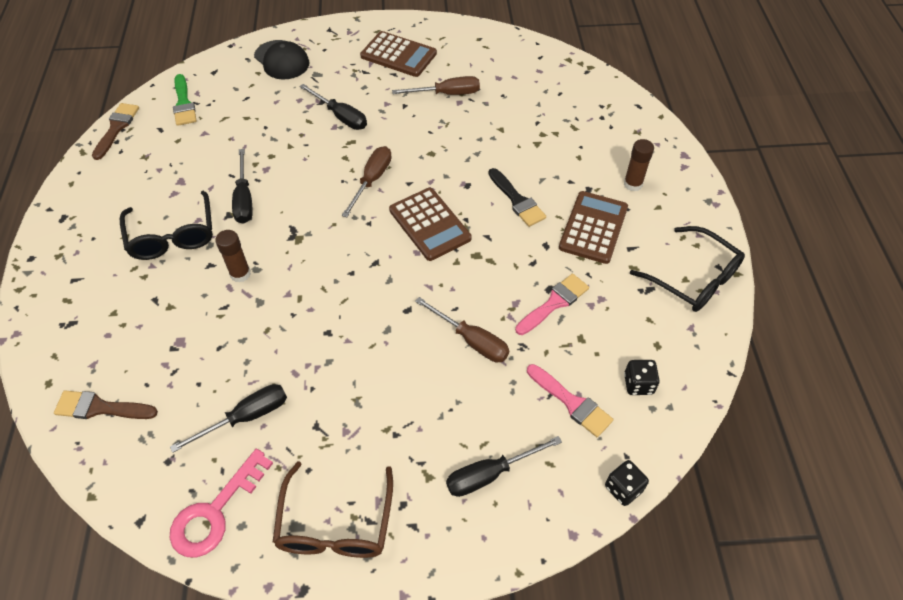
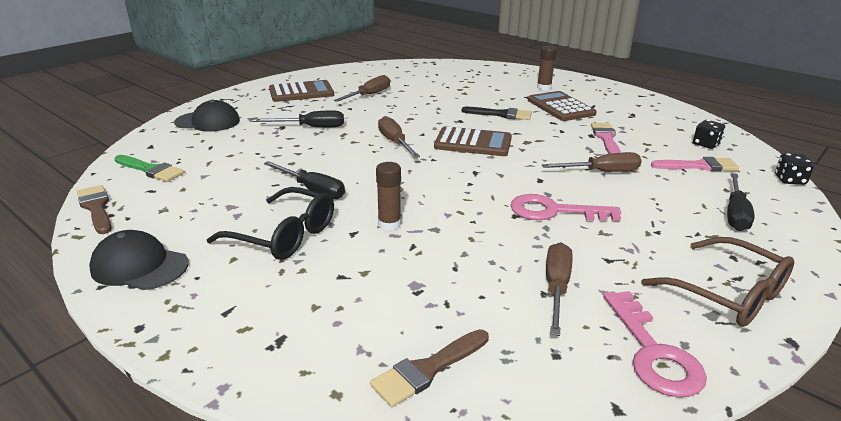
camera: 45 degrees left, 25 degrees down
(79, 205) = (139, 266): none -> black cap
(246, 417) = (556, 288): black screwdriver -> brown screwdriver
(359, 351) = (554, 211): none -> pink key
(693, 279) = (641, 103): black glasses -> none

